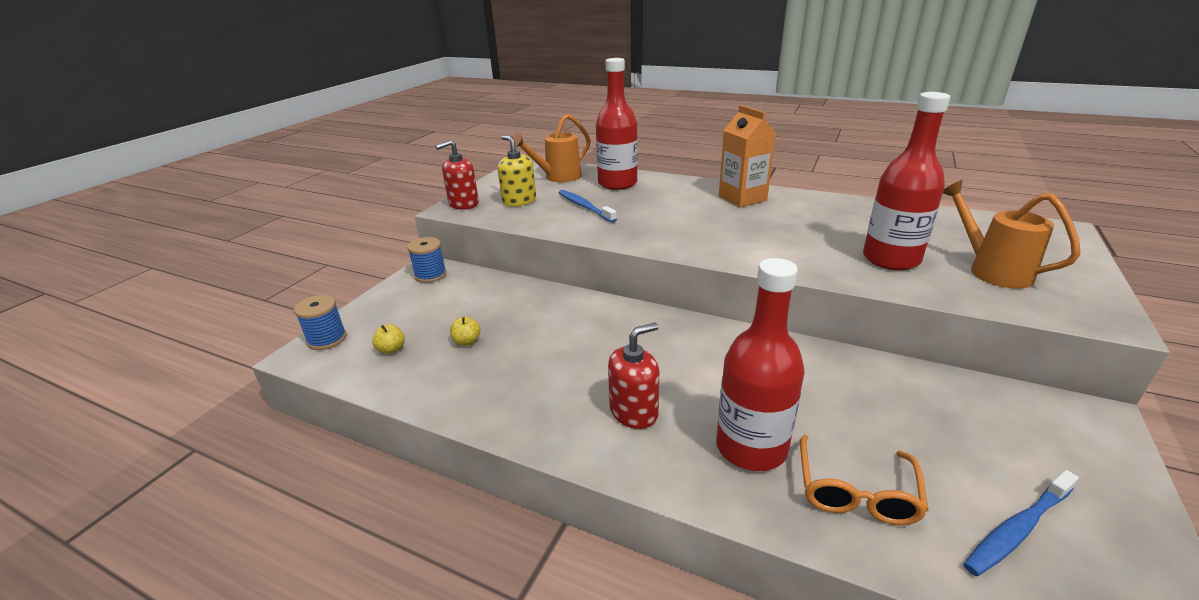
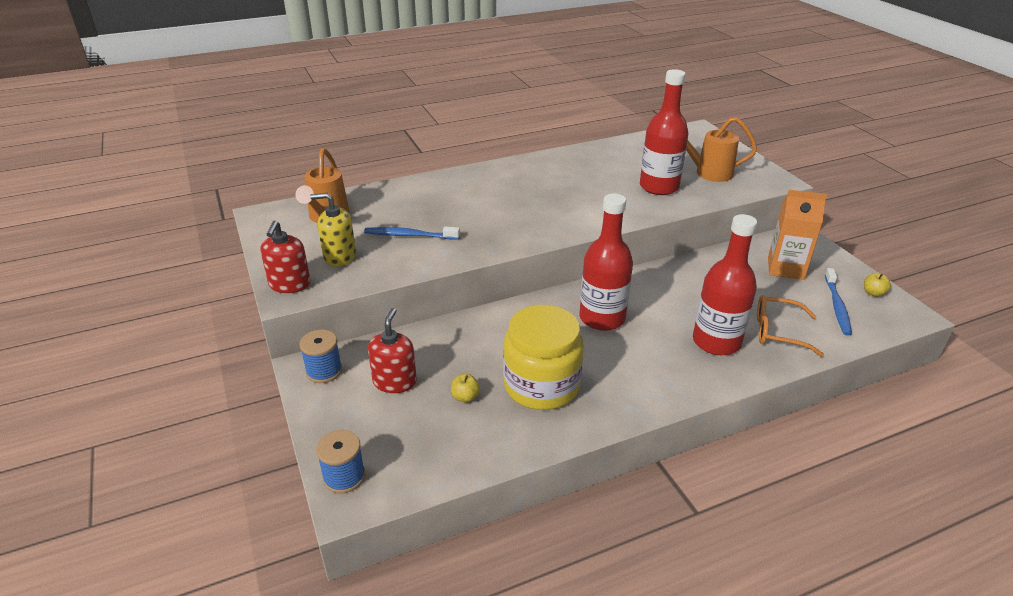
camera: 50 degrees left, 5 degrees up
(391, 349) = (419, 442): yellow apple -> yellow apple (873, 293)
(526, 370) = (541, 385): none -> yellow jar
(617, 183) = (394, 201): red bottle -> red bottle (602, 318)
(634, 411) = (640, 364): red soap dispenser -> red soap dispenser (394, 381)
(742, 198) = (511, 176): orange carton -> orange carton (785, 268)
(856, 492) = (778, 331): orange glasses -> orange glasses turned 135 degrees clockwise

